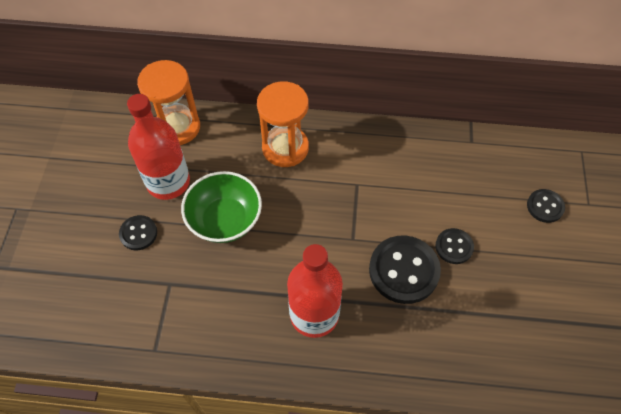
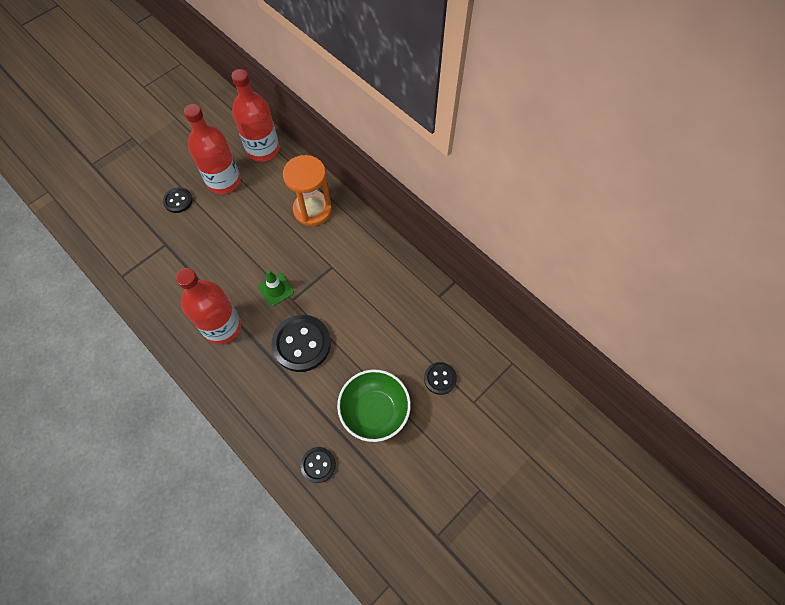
camera: 40 degrees right, 5 degrees up
(177, 127) = (263, 149): orange hourglass -> red bottle
(225, 220) = (231, 229): green bowl -> green bowl (374, 411)
(328, 242) = (276, 289): none -> green traffic cone
(454, 247) = (349, 355): black button -> black button (318, 465)

